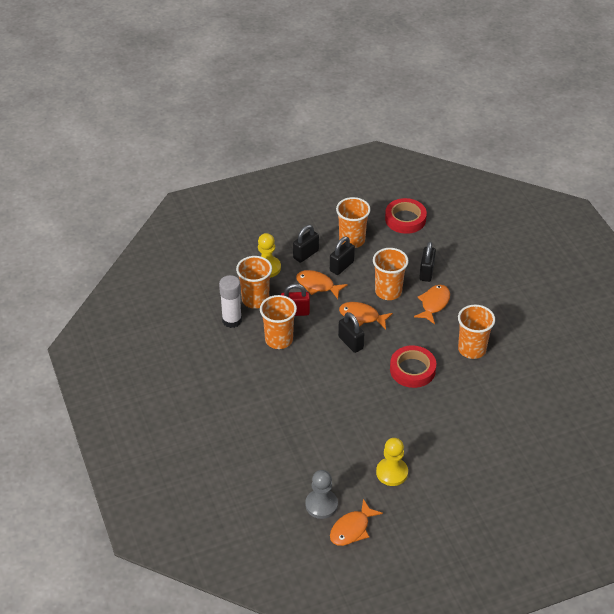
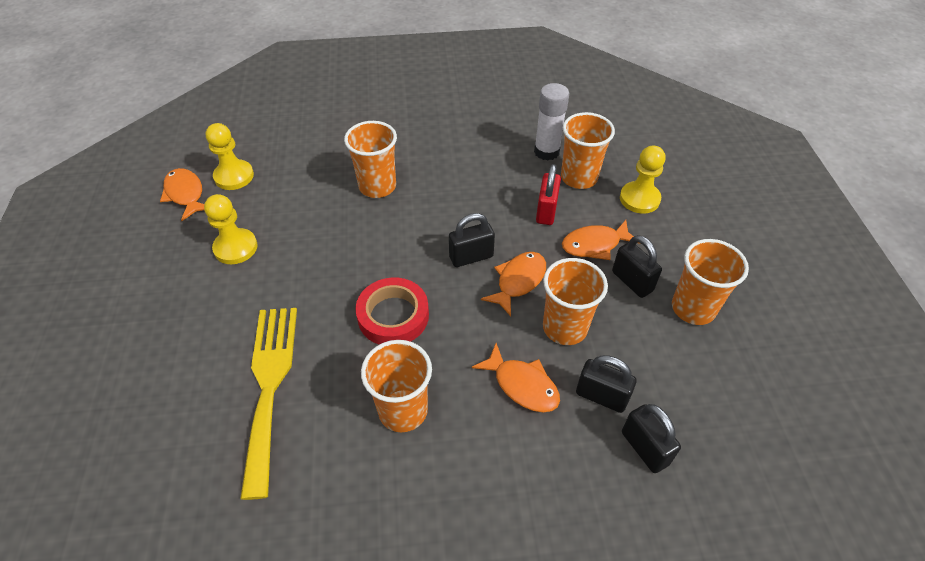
camera: 105 degrees right, 5 degrees up
(279, 340) = (500, 187): orange cup -> orange cup (377, 186)
(306, 254) = (663, 245): black padlock -> black padlock (644, 448)
(317, 285) = (595, 245): orange fish -> orange fish turned 150 degrees counterclockwise
(321, 505) = (234, 176): grey pawn -> yellow pawn
(405, 219) = (748, 402): red tape -> none
(484, 413) = (269, 385): none -> yellow fork

